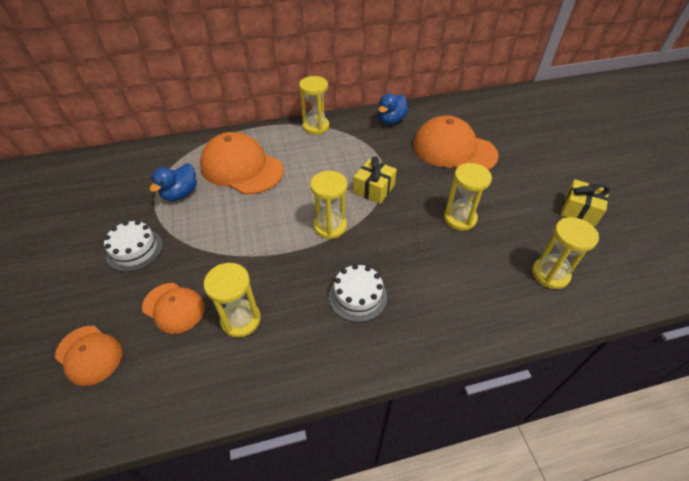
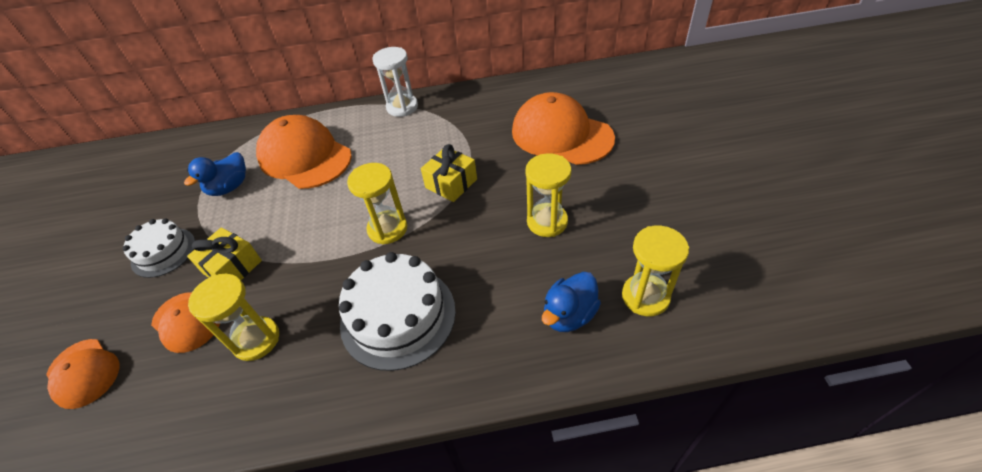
camera: 10 degrees right, 0 degrees up
(316, 127) = (402, 107): yellow hourglass -> white hourglass
(358, 296) = (398, 316): white cake -> white cake, size x1.63
(391, 120) = (493, 98): blue duck -> blue duck (569, 315)
(579, 210) = (705, 214): yellow gift -> yellow gift (232, 267)

